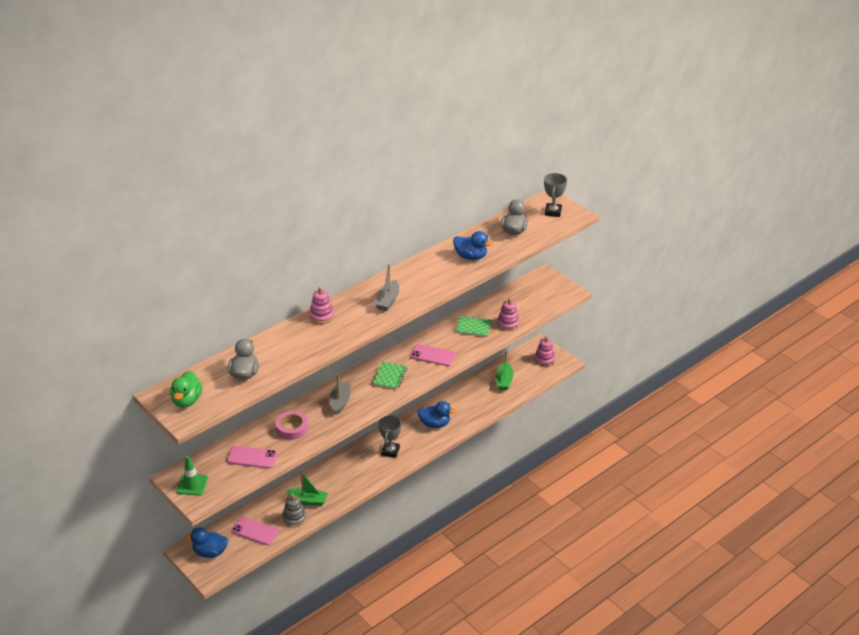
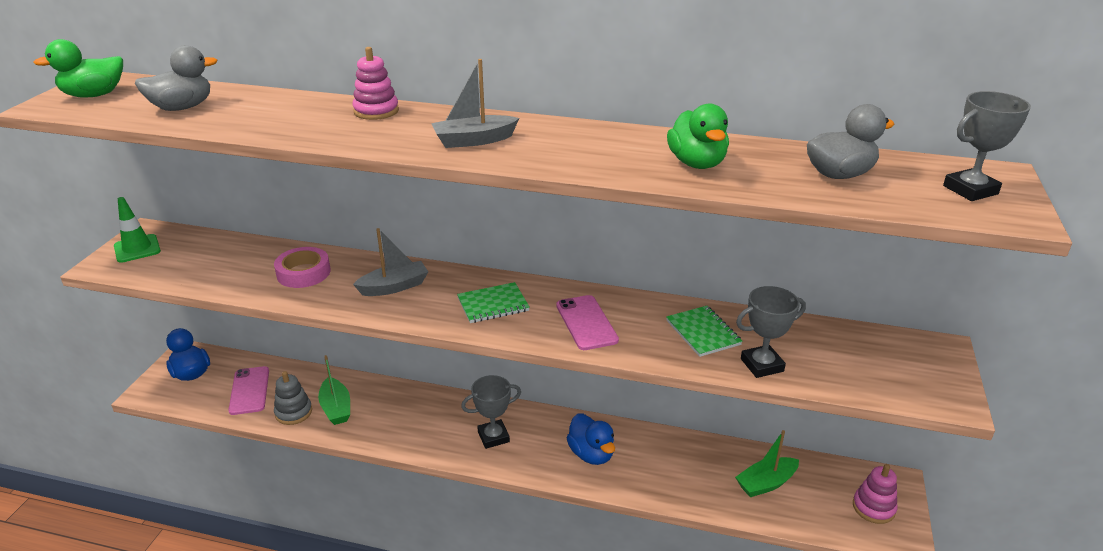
camera: 55 degrees right, 5 degrees down
(252, 457) = (219, 268): pink phone -> none
(471, 257) = (697, 163): blue duck -> green duck
(508, 324) = (762, 365): pink stacking toy -> grey trophy

